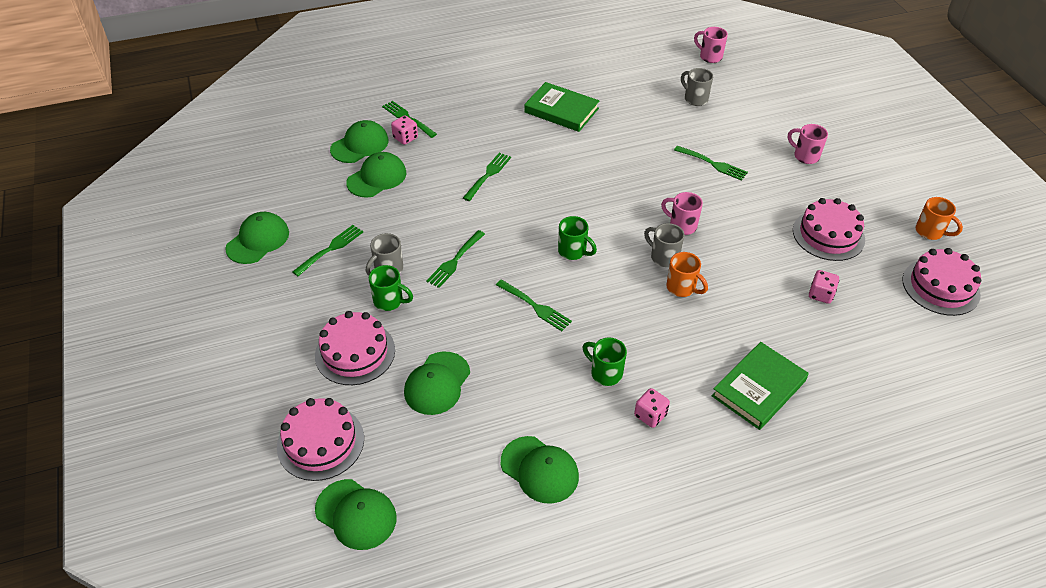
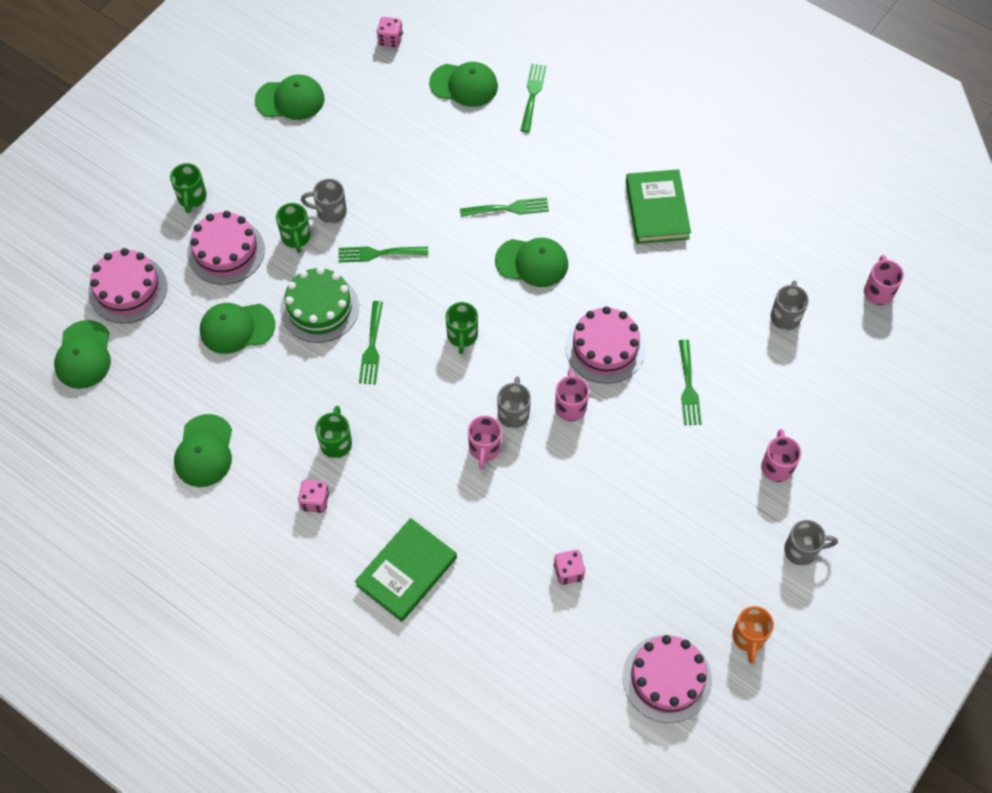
camera: 55 degrees right, 15 degrees up
(278, 348) = (192, 198): none -> green mug
(330, 249) = (320, 156): green fork -> none
(377, 178) = (432, 127): green cap -> green cap (532, 262)
(405, 138) = (504, 112): pink dice -> pink dice (390, 39)
(469, 320) = (319, 308): none -> green cake
(682, 288) = (484, 449): orange mug -> pink mug
(759, 388) = (406, 571): green book -> green book turned 60 degrees counterclockwise
(828, 235) = (663, 542): pink cake -> pink cake (605, 348)
(877, 176) = (802, 550): none -> grey mug

